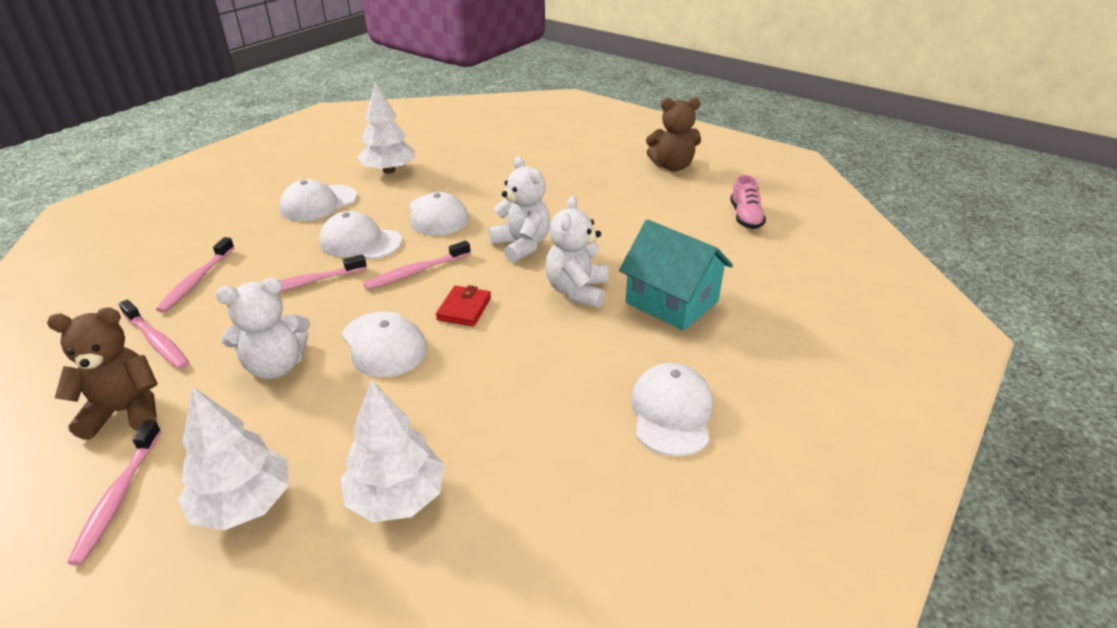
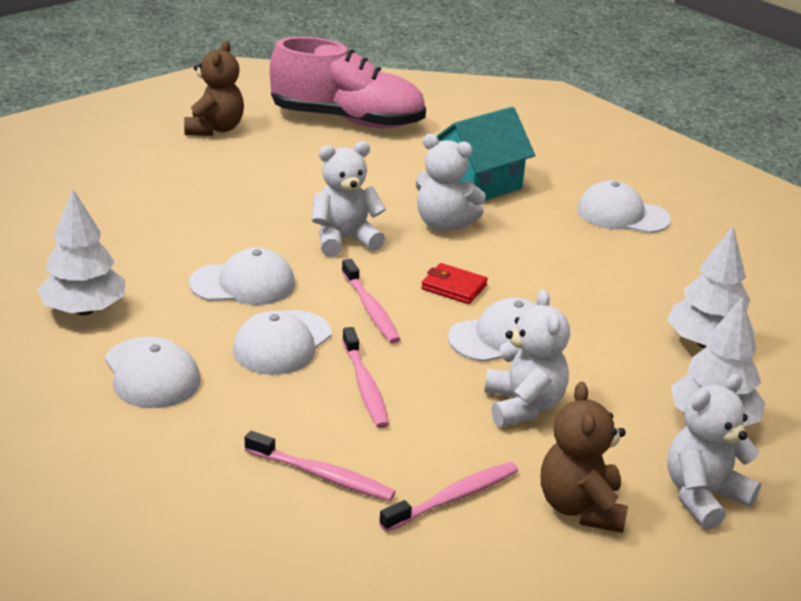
camera: 80 degrees left, 5 degrees down
(118, 497) = (703, 496): pink toothbrush -> white teddy bear
(745, 217) = (347, 120): pink shoe -> pink shoe, size x2.24

